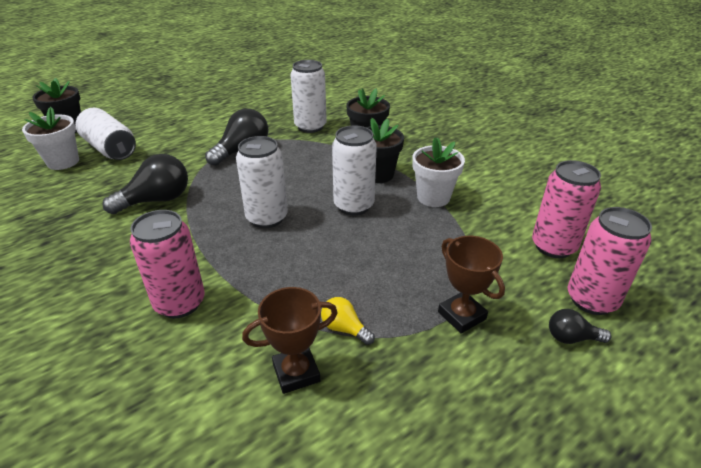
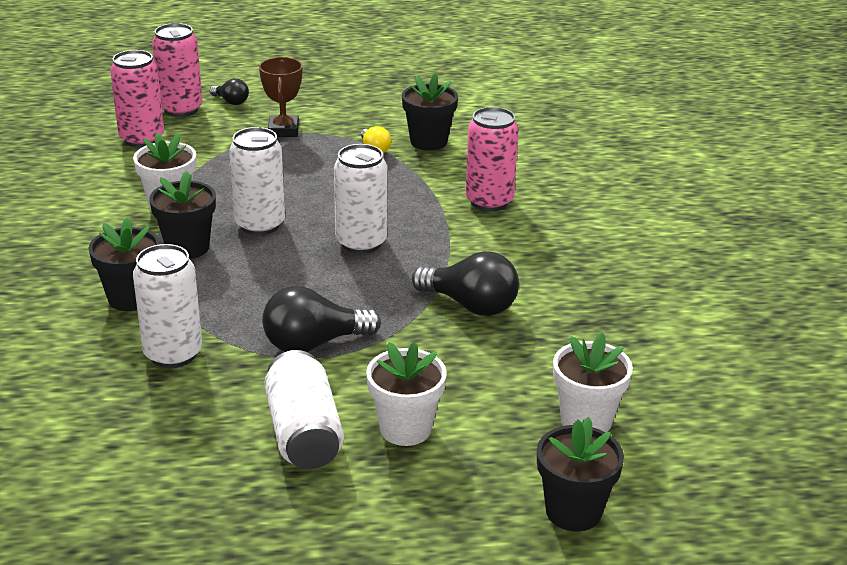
camera: 150 degrees left, 5 degrees down
(110, 149) = (507, 424): white can -> white can (304, 433)
(156, 200) = (470, 305): black light bulb -> black light bulb turned 150 degrees counterclockwise
(165, 133) = (405, 428): none -> white flower pot
(296, 373) = (428, 142): brown trophy -> black flower pot

